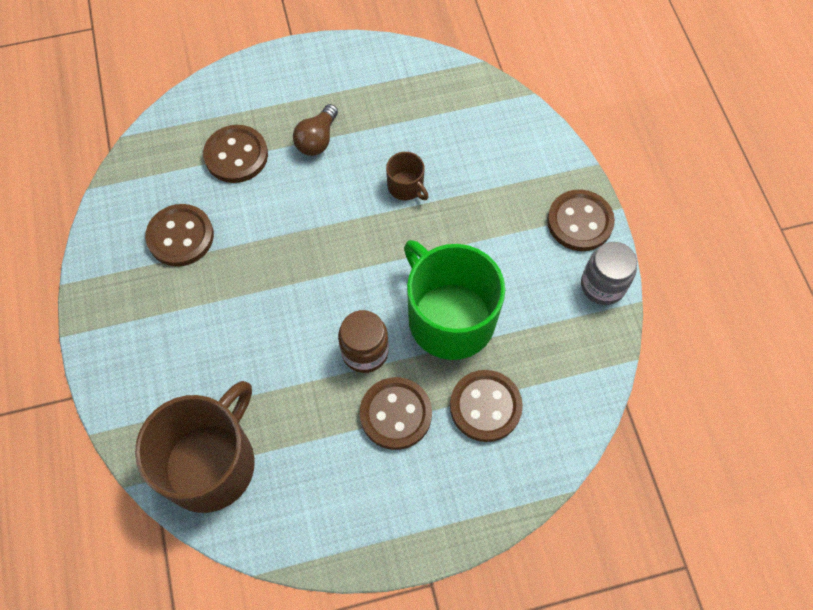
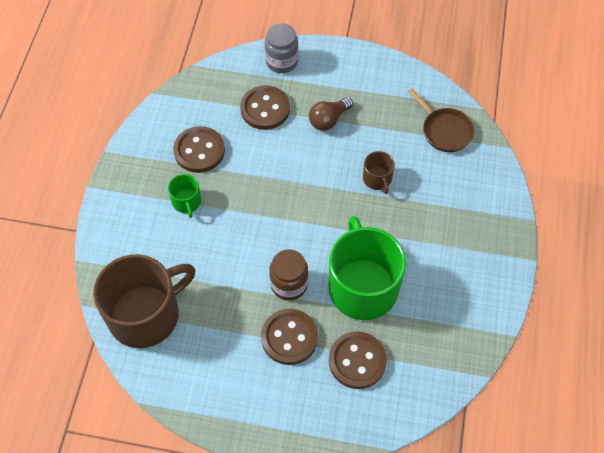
camera: 25 degrees right, 5 degrees down
(195, 305) = (186, 202): none -> green mug
(454, 101) = (445, 131): none -> brown pan
(579, 222) = (497, 257): brown button -> none
(602, 285) = (491, 312): grey jar -> grey jar (282, 61)

